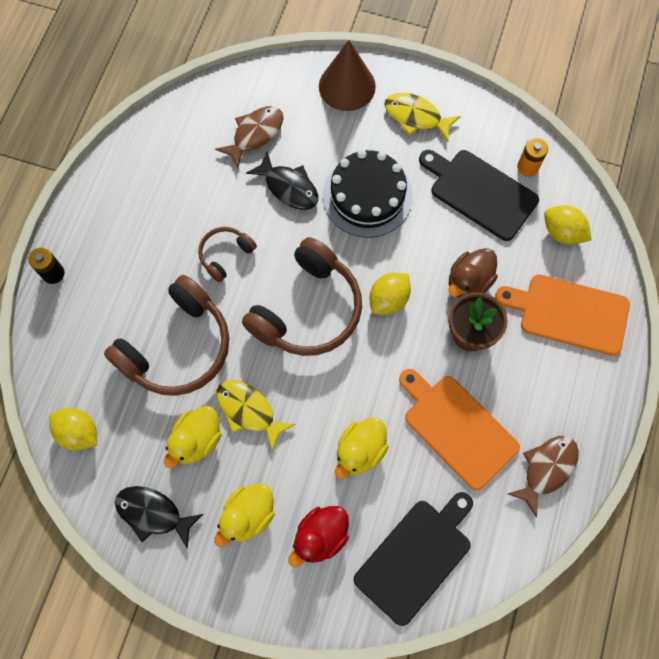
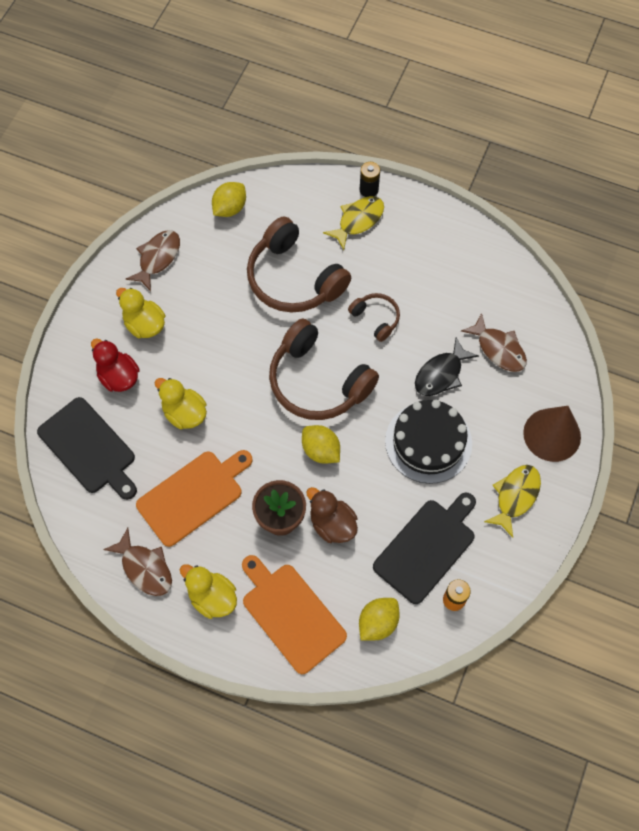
camera: 95 degrees right, 5 degrees down
(153, 513) = (158, 258): black fish -> brown fish
(197, 440) = (212, 290): yellow duck -> yellow duck (212, 597)
(249, 411) = (231, 330): yellow fish -> yellow fish (358, 221)
(569, 313) = (291, 614): orange cutting board -> orange cutting board turned 60 degrees counterclockwise

